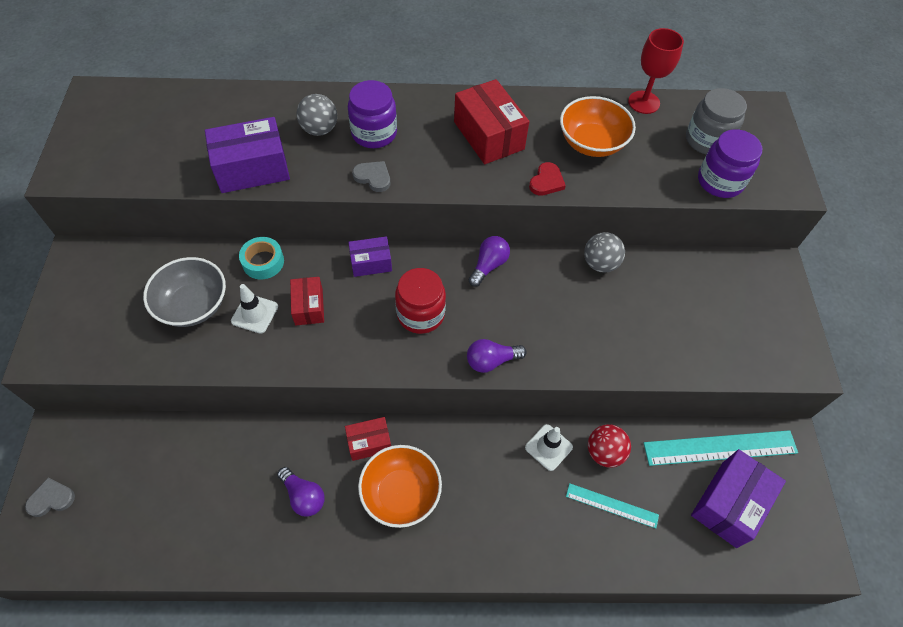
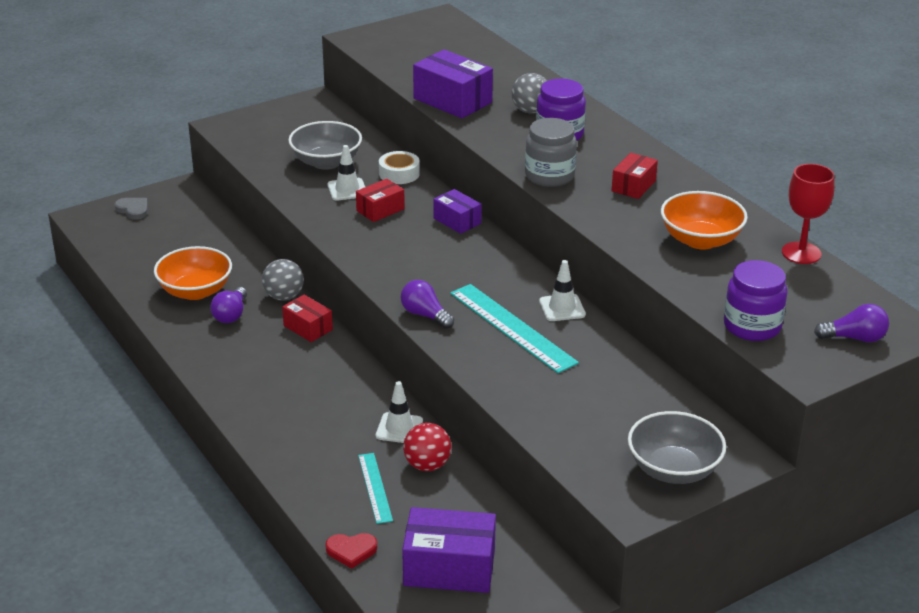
camera: 60 degrees right, 25 degrees down
(263, 262) = (399, 173): turquoise tape -> white tape
(373, 177) = (511, 151): grey heart -> none
(401, 493) = (277, 362): orange bowl -> orange bowl (195, 291)
(420, 314) = (433, 263): red jar -> none
(488, 265) = (526, 279): purple light bulb -> purple light bulb (855, 338)
(489, 135) = (633, 186): red box -> red box, size x0.59
(542, 265) = (562, 308): none -> white traffic cone
(546, 181) = (617, 231): red heart -> red heart (351, 551)
(600, 263) = (605, 340): grey ball -> grey ball (284, 296)
(707, 140) = (801, 304): grey jar -> grey jar (549, 176)
(720, 448) = (509, 543): turquoise ruler -> turquoise ruler (512, 327)
(771, 314) = (673, 469): none -> grey bowl

